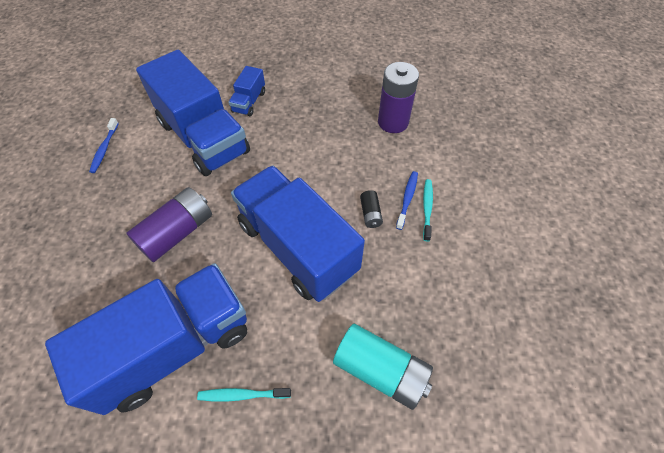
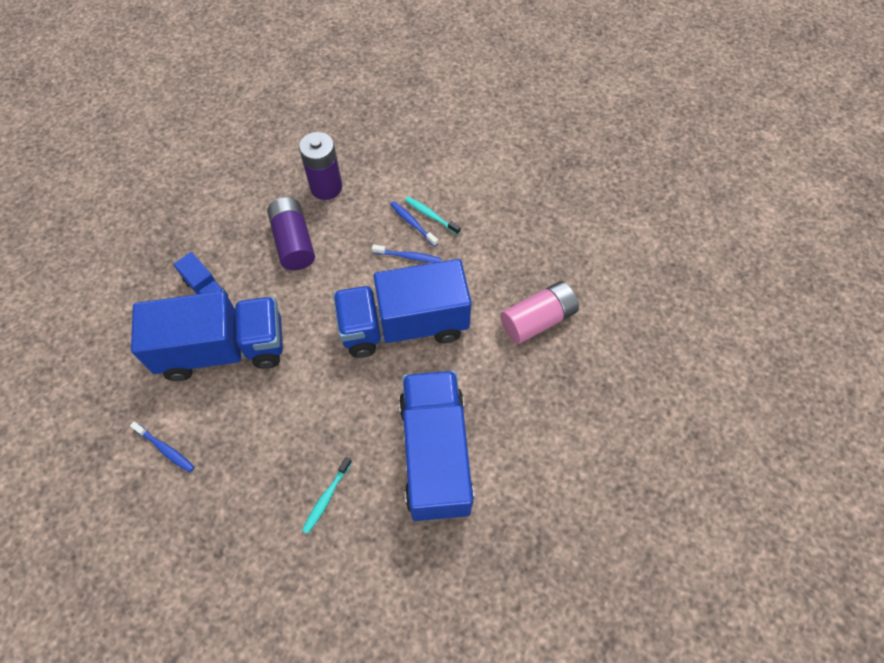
camera: 60 degrees left, 5 degrees up
(177, 233) = (324, 414): purple battery -> purple battery (294, 242)
(242, 395) = (503, 419): turquoise toothbrush -> turquoise toothbrush (326, 497)
(370, 214) = (408, 256): black battery -> blue toothbrush
(380, 370) = (538, 320): turquoise battery -> pink battery

